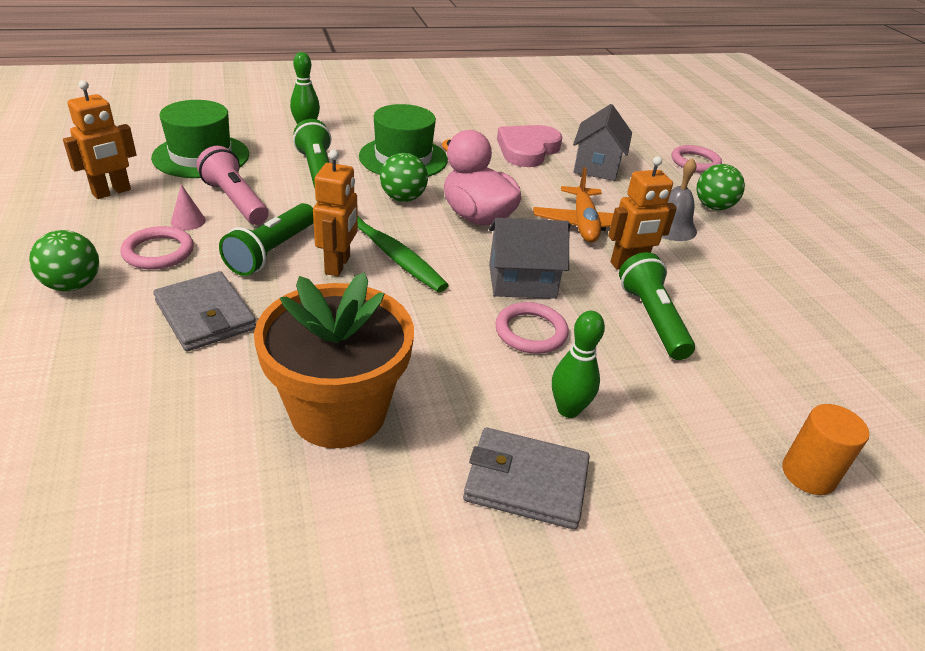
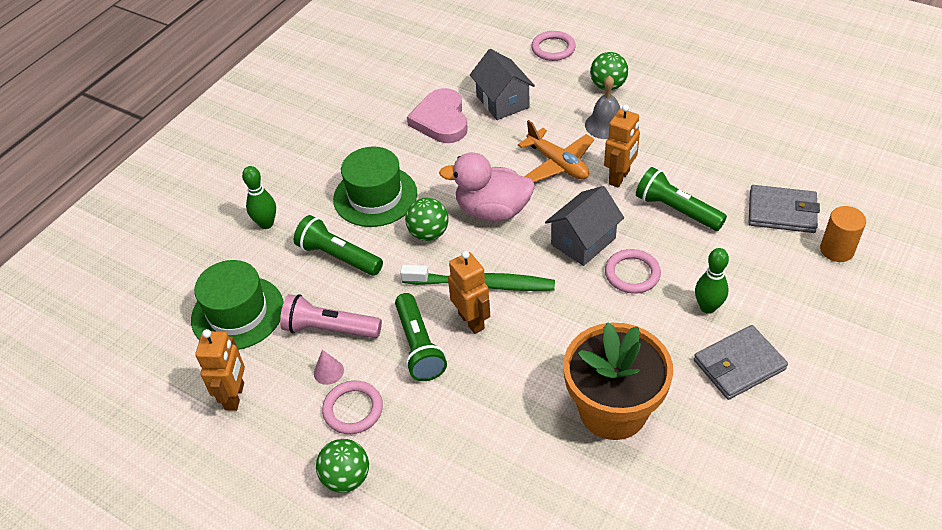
camera: 35 degrees left, 10 degrees up
(205, 315) = (456, 422): grey wallet -> grey wallet (782, 212)

